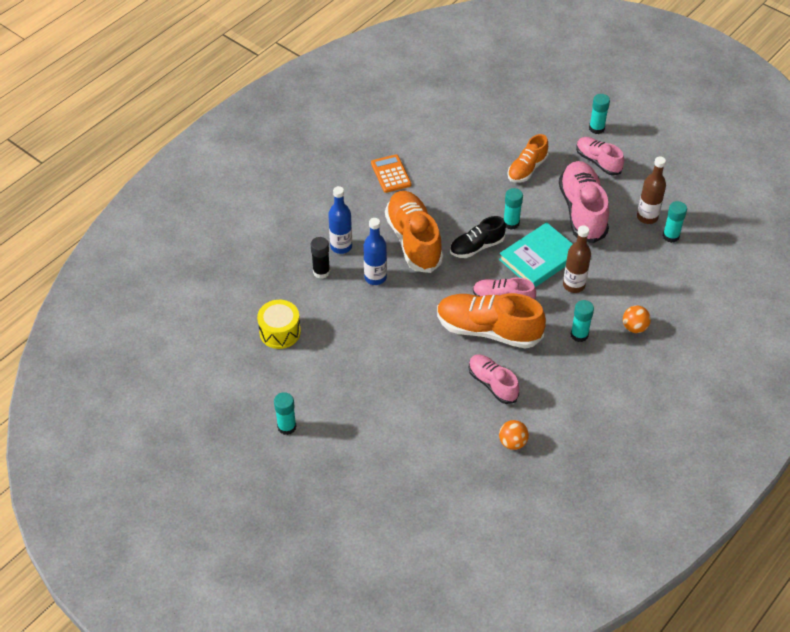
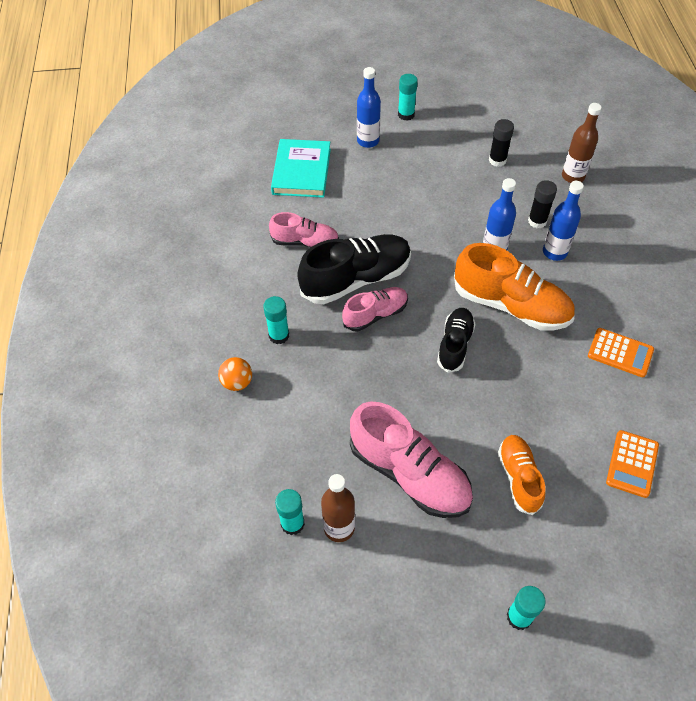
camera: 135 degrees right, 5 degrees up
(280, 332) = (497, 160): yellow drum -> black glue stick
(347, 428) = (368, 141): none -> blue bottle
(462, 133) = (632, 464): none -> orange calculator
(488, 330) = (356, 279): orange shoe -> black shoe
(511, 223) = (456, 396): turquoise glue stick -> none
(512, 442) = (245, 214): orange ball -> none
(539, 258) = (390, 381): turquoise book -> turquoise book (301, 171)
(573, 285) = (331, 379): brown bottle -> brown bottle (573, 176)
(598, 162) = (463, 561): pink shoe -> none

